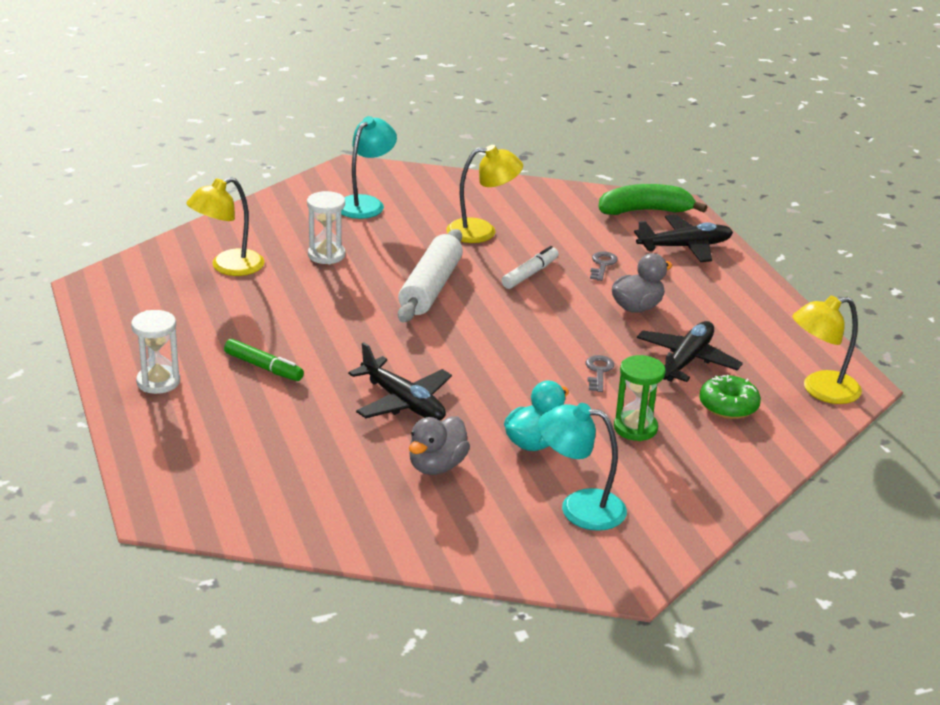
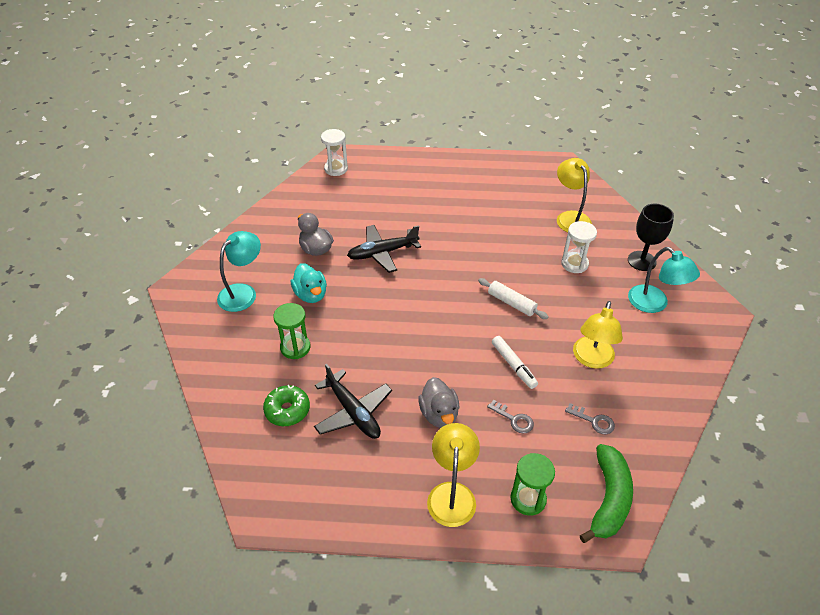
camera: 115 degrees right, 15 degrees up
(158, 382) = (449, 171): white hourglass -> white hourglass (336, 169)
(263, 367) = (446, 209): green marker -> none
(291, 214) = (641, 261): none -> black goblet
(430, 288) = (511, 303): white rolling pin -> white rolling pin, size x0.60
(598, 371) = (366, 354): grey key -> grey key (593, 421)
(685, 247) = (528, 499): black plane -> green hourglass
(820, 390) = (271, 482): yellow lamp -> yellow lamp (452, 494)

